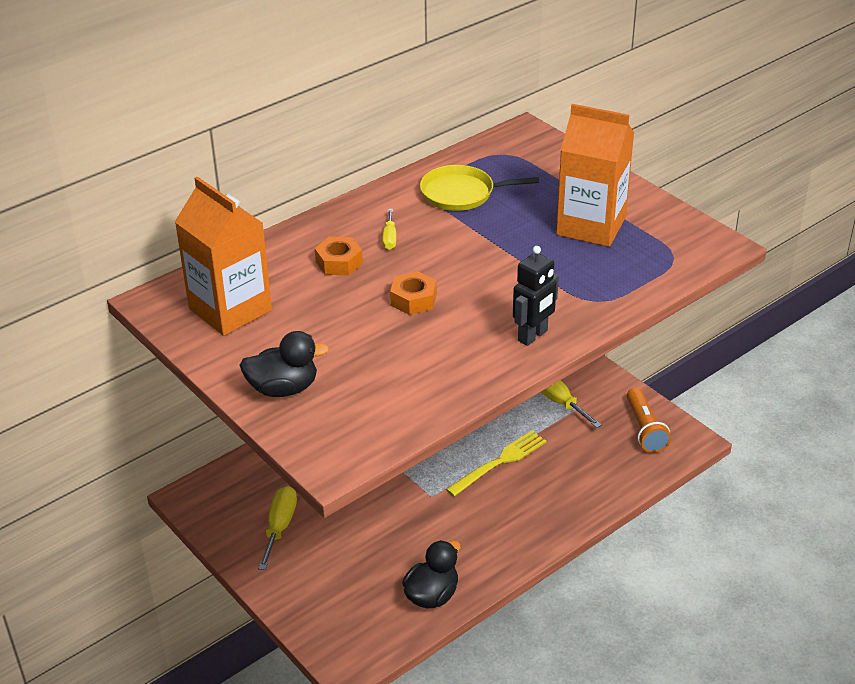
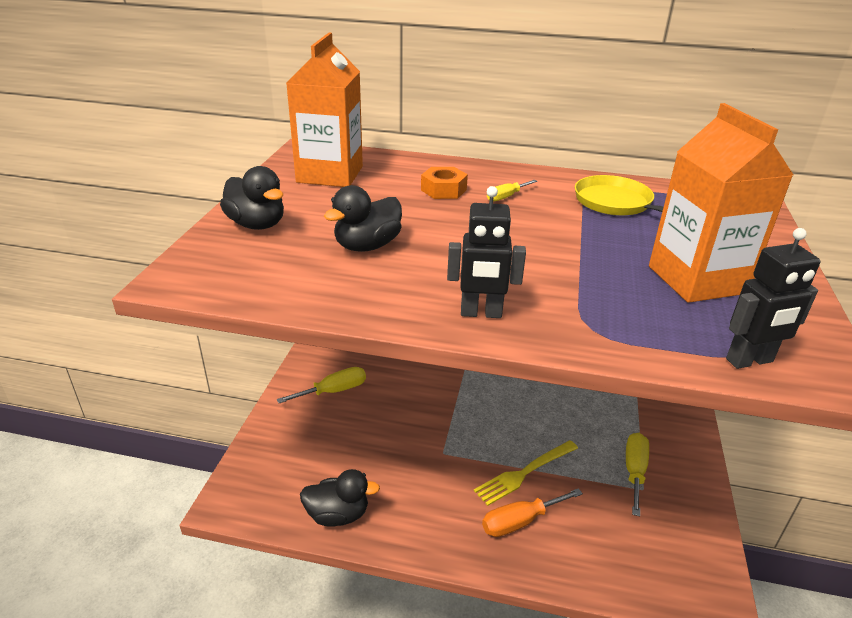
camera: 50 degrees right, 5 degrees down
(388, 345) = (367, 246): none -> black duck
(413, 299) = (444, 235): orange nut -> none
(500, 461) = (524, 473): yellow fork -> yellow fork turned 135 degrees clockwise
(540, 492) = (520, 521): none -> orange screwdriver
(645, 429) = (684, 556): orange flashlight -> none
(680, 263) = (749, 361): none -> black robot

